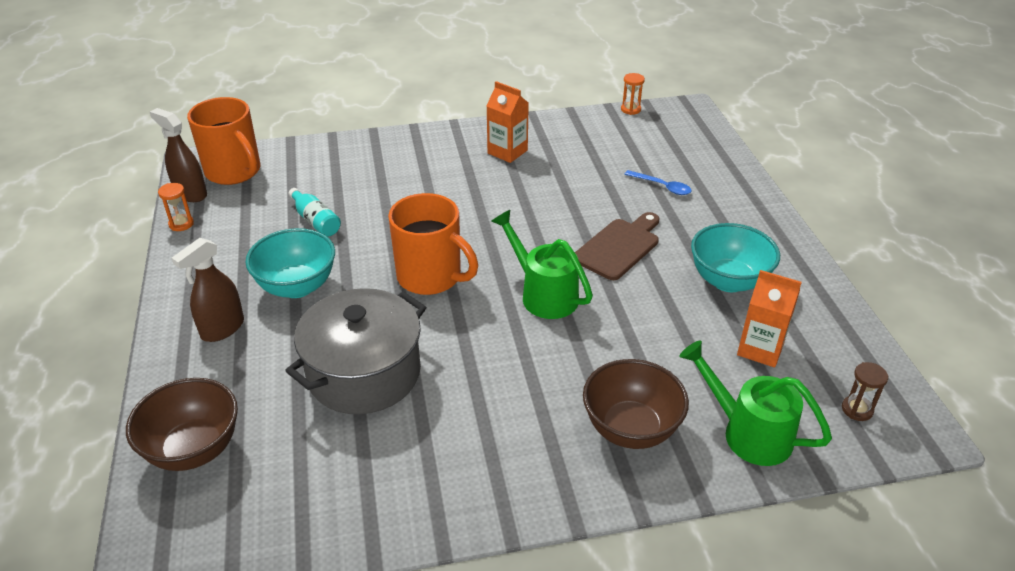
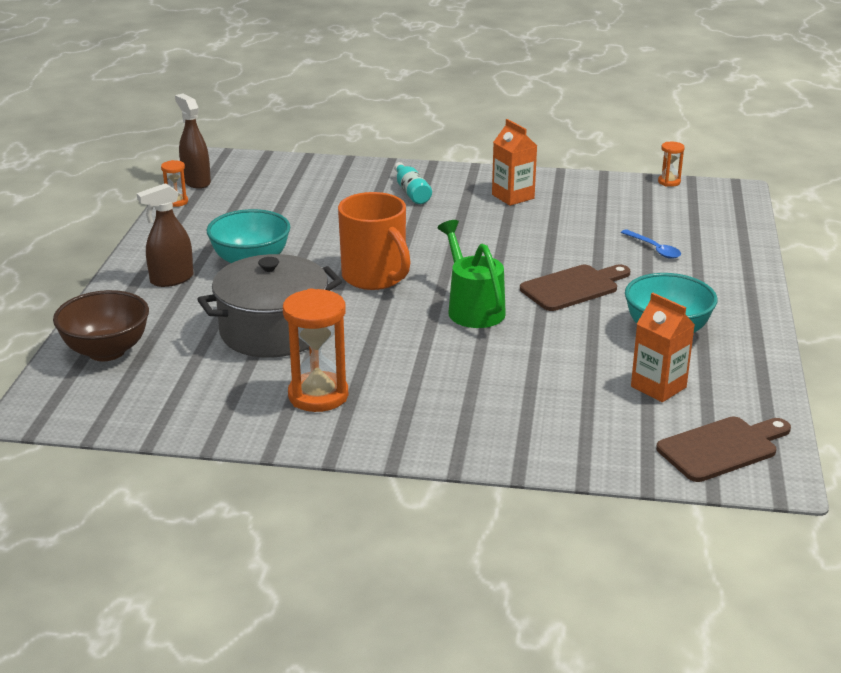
camera: 20 degrees right, 10 degrees down
(234, 172) = (243, 171): orange mug -> none
(315, 221) = (295, 219): turquoise bottle -> turquoise bottle (411, 192)
(453, 449) = (318, 395): none -> orange hourglass
(630, 429) = (487, 415): brown bowl -> none
(748, 432) = (597, 441): green watering can -> none
(857, 409) = (722, 448): brown hourglass -> brown cutting board

